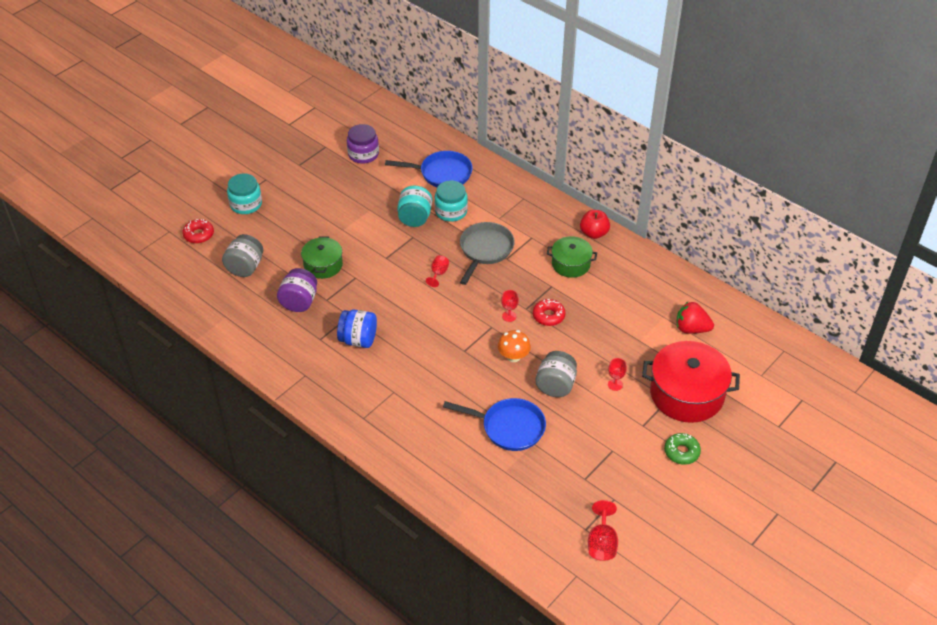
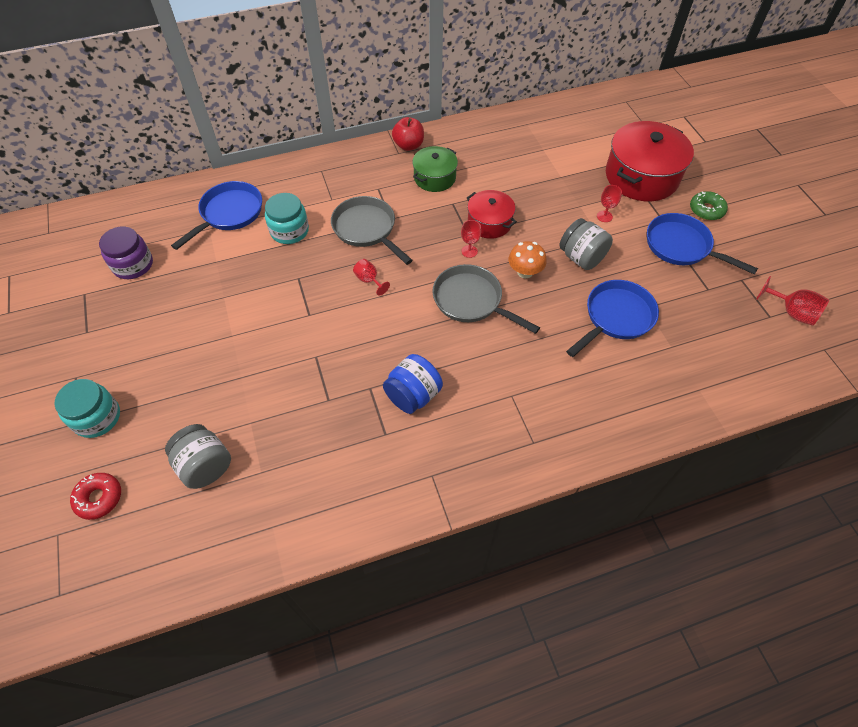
camera: 60 degrees left, 10 degrees up
(299, 302) = (310, 430): purple jar -> none
(323, 265) = (271, 379): green pot -> none
(415, 218) = (272, 264): turquoise jar -> none
(461, 337) = (471, 301): none -> grey pan
(548, 316) = (489, 222): red donut -> red pot
(621, 447) = (681, 246): none -> blue pan
(691, 329) = (568, 140): red strawberry -> none

